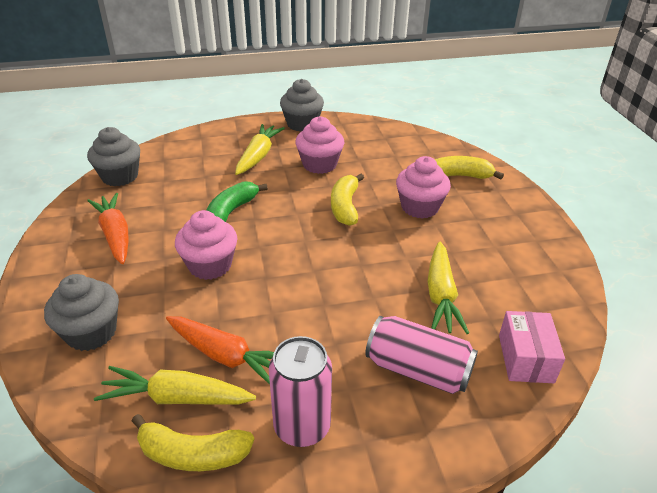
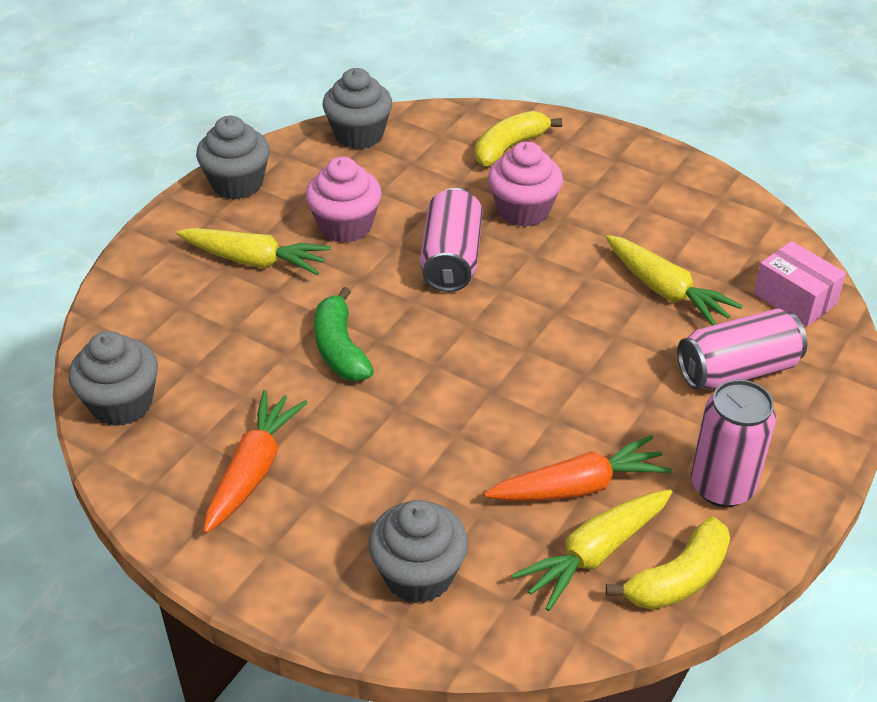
camera: 45 degrees left, 5 degrees up
(115, 234) = (253, 470): orange carrot -> orange carrot turned 90 degrees clockwise
(210, 265) = (419, 421): pink cupcake -> none
(258, 156) = (255, 261): yellow carrot -> yellow carrot turned 135 degrees clockwise
(345, 207) = (451, 259): yellow banana -> pink can
(388, 132) = (359, 135): none -> grey cupcake

